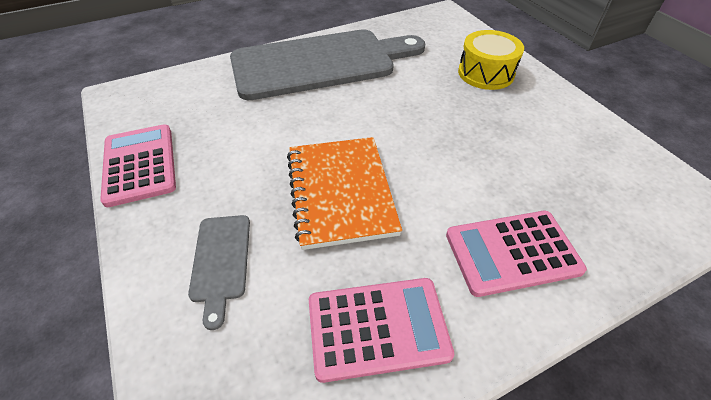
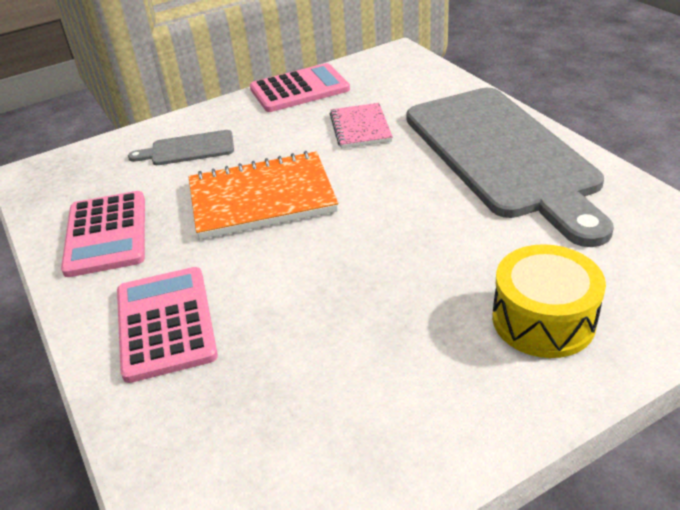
camera: 90 degrees right, 10 degrees down
(246, 126) = (360, 128): none -> pink notebook

